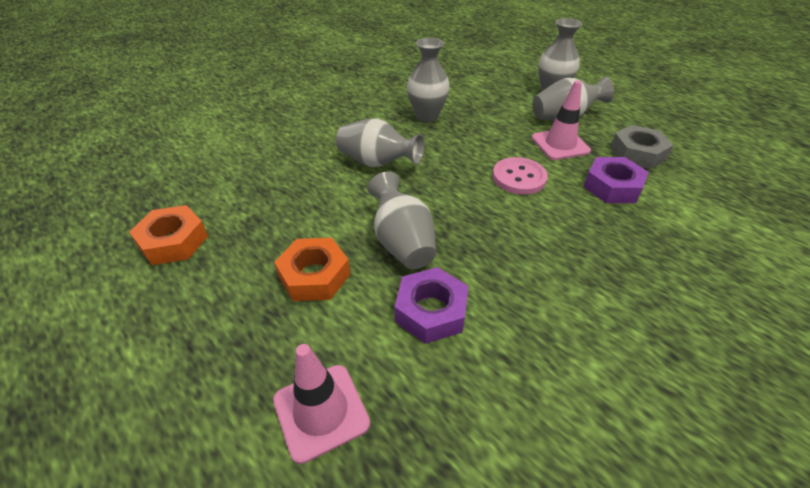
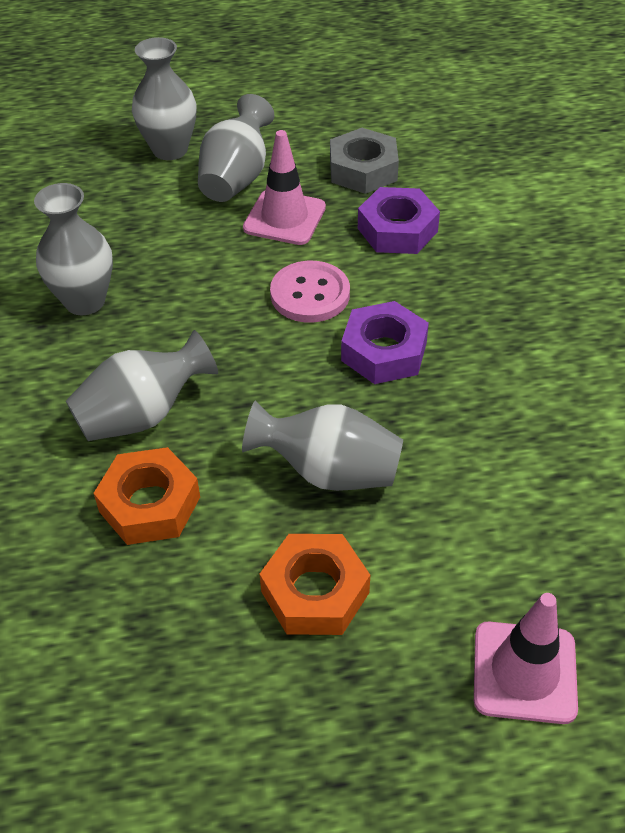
camera: 55 degrees left, 5 degrees up
(173, 241) = (98, 747): orange nut -> orange nut (150, 504)
(431, 311) = (458, 503): purple nut -> purple nut (384, 351)

